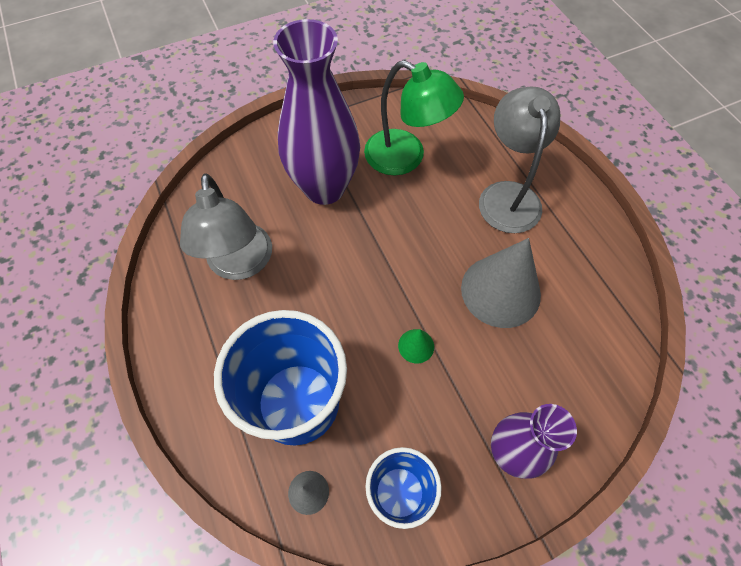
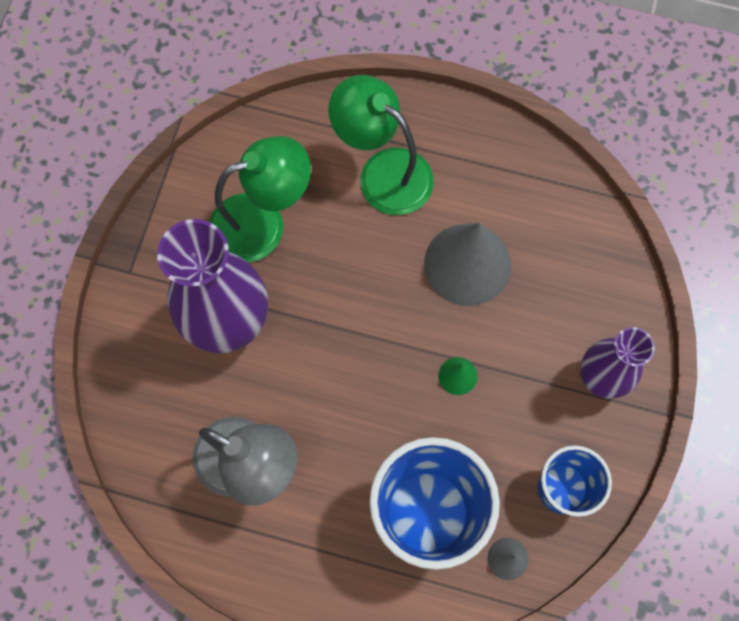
camera: 50 degrees left, 10 degrees up
(507, 195) = (383, 172): grey lamp -> green lamp

